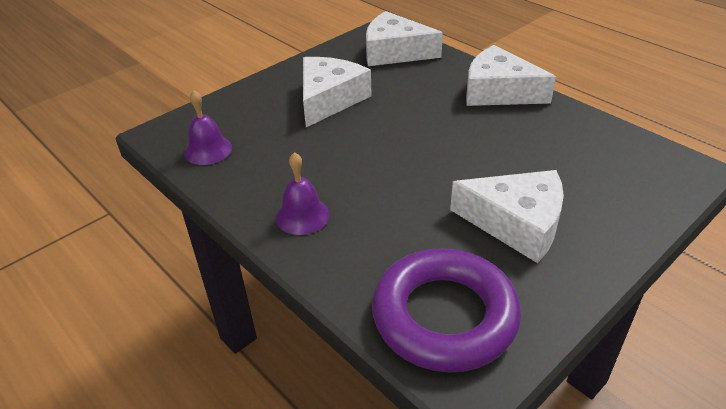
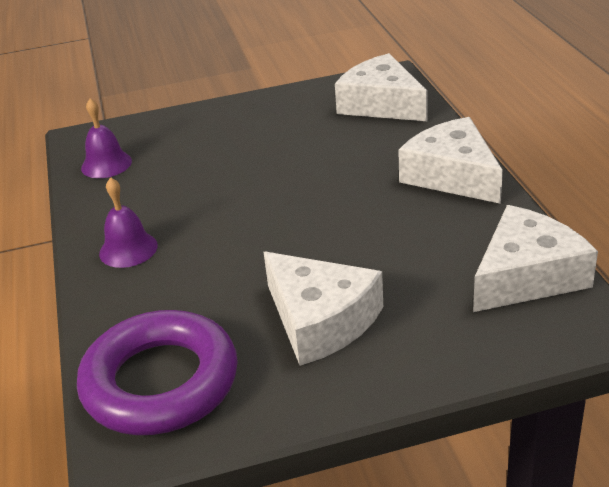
camera: 30 degrees right, 5 degrees down
(329, 99) = (262, 141): white cheese -> white cheese (527, 276)

